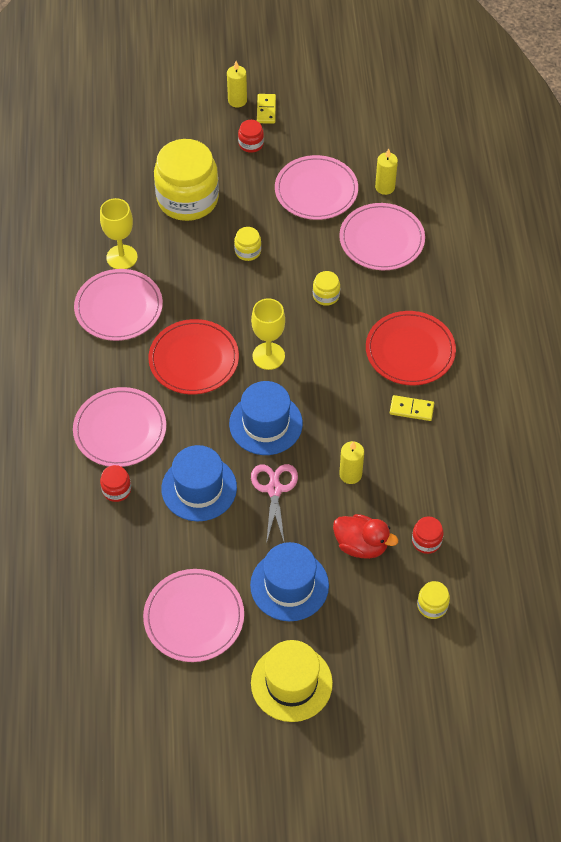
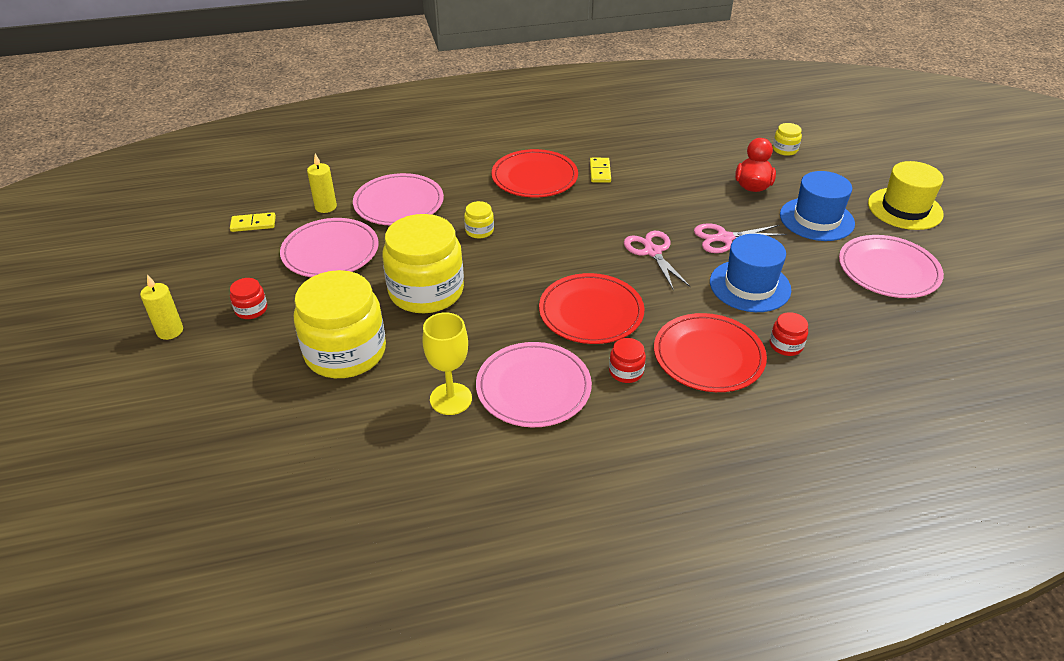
camera: 100 degrees left, 15 degrees down
(120, 429) = (708, 356): pink plate -> red plate
(248, 251) = (426, 291): yellow jar -> yellow jar, size x2.41
(265, 424) = (652, 252): blue hat -> pink scissors
(266, 110) = (192, 304): yellow domino -> yellow domino (253, 224)
(268, 356) = (568, 259): yellow goblet -> none
(350, 474) = (684, 197): yellow candle -> none
(426, 541) = (728, 156): red jar -> red jar (626, 371)

